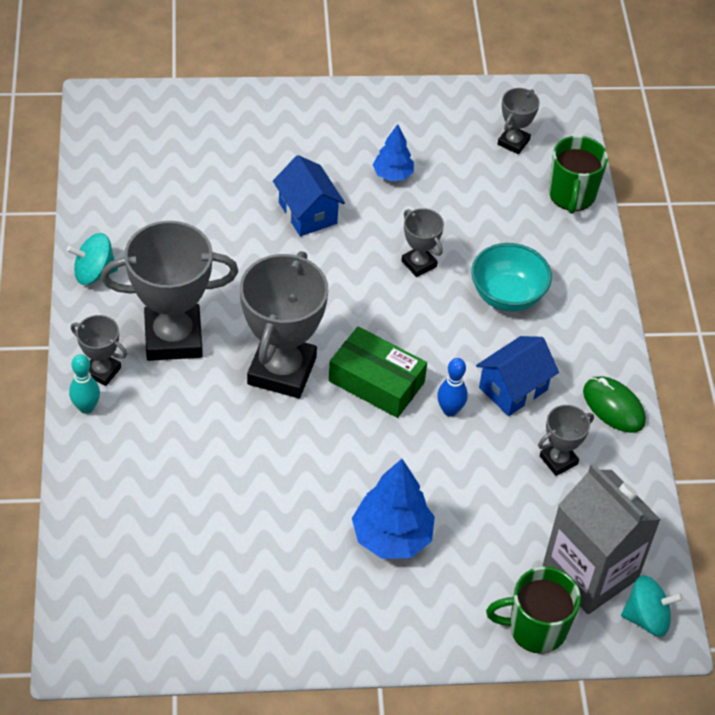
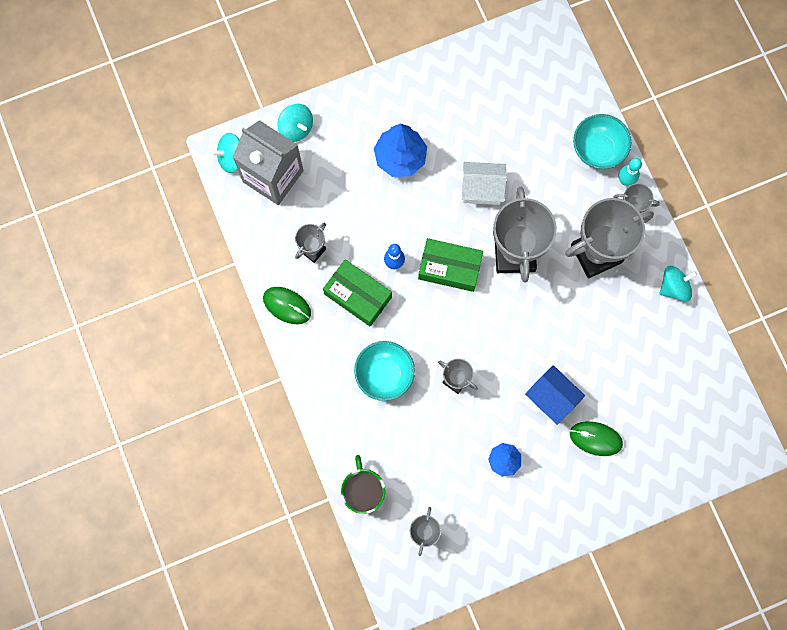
camera: 165 degrees right, 25 degrees up
(103, 456) = (597, 150): none -> turquoise bowl
(274, 162) = (595, 438): none -> green mouse
(291, 460) = (481, 189): none -> white house
(513, 389) = (358, 295): blue house -> green box
(535, 628) = (296, 128): green mug -> turquoise spinning top

